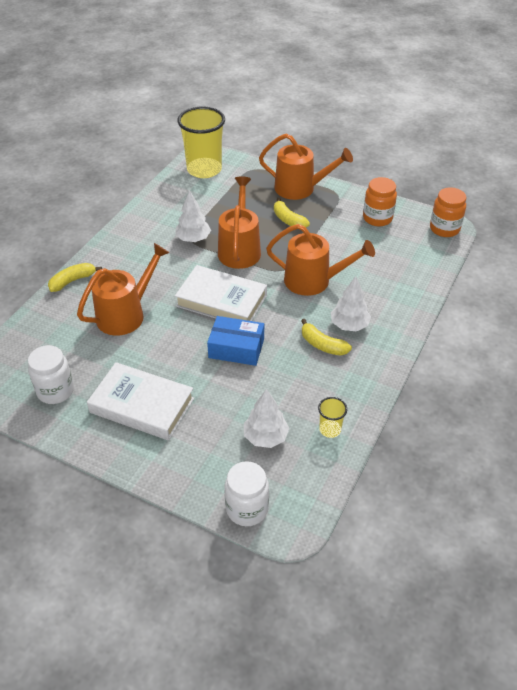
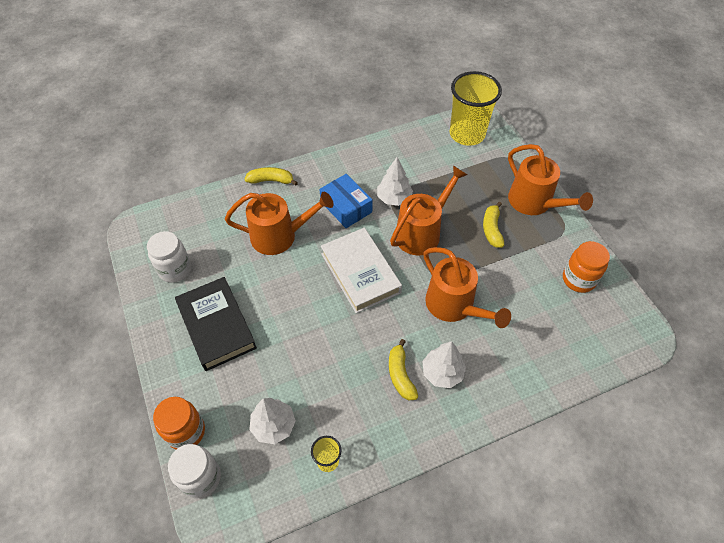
camera: 40 degrees right, 10 degrees up
(142, 405) = (216, 326): white book -> black book
(236, 348) = (329, 326): blue box -> blue box (346, 207)
(444, 229) = (637, 334): orange jar -> orange jar (186, 432)

